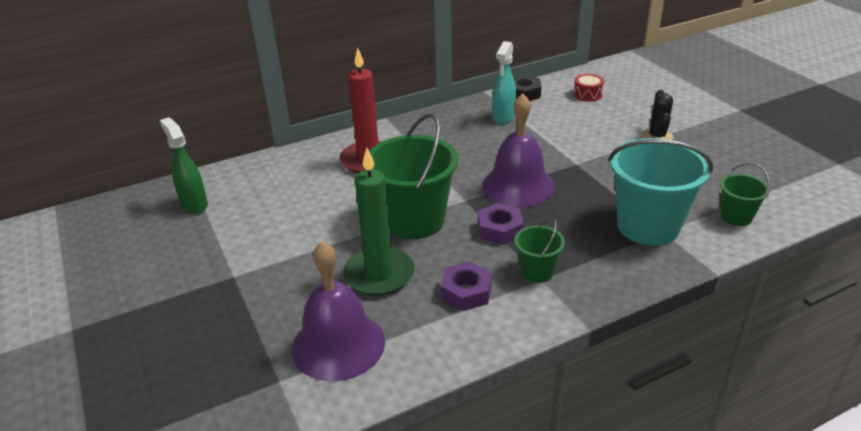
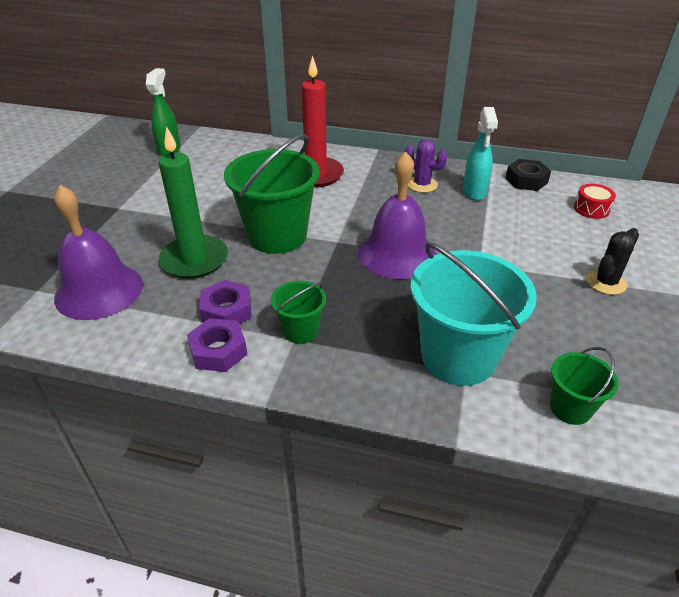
camera: 40 degrees right, 5 degrees up
(460, 129) = (422, 185): none -> purple cactus
(500, 229) = (326, 279): purple nut -> purple nut (218, 351)
(503, 117) = (474, 192): turquoise spray bottle -> turquoise spray bottle turned 60 degrees counterclockwise

